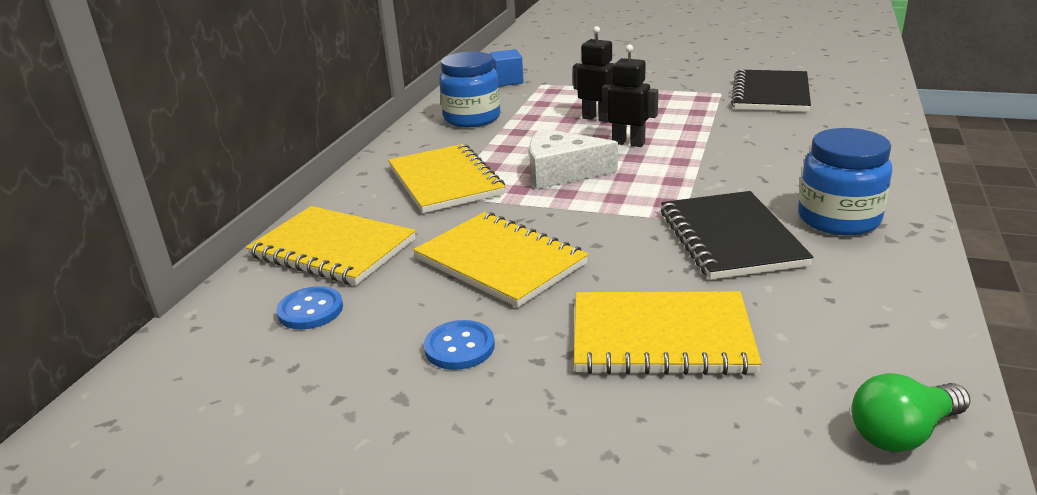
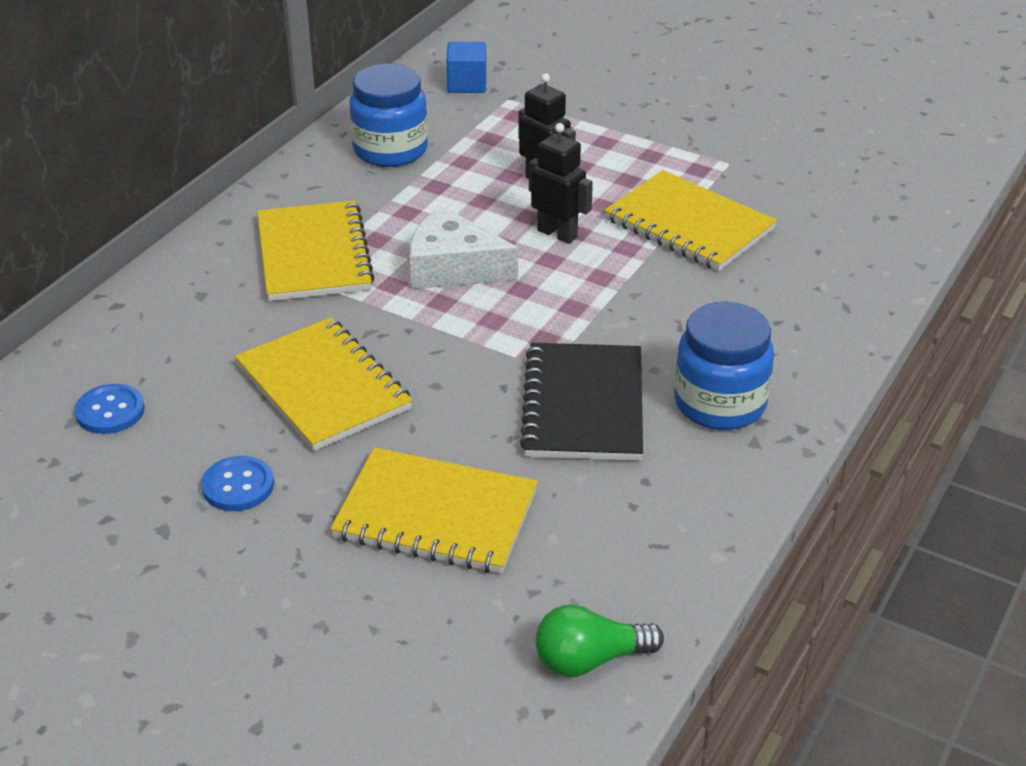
camera: 10 degrees right, 10 degrees up
(333, 248) = (156, 333): yellow notebook -> yellow notebook (689, 225)
(770, 94) = (790, 179): black notebook -> none

